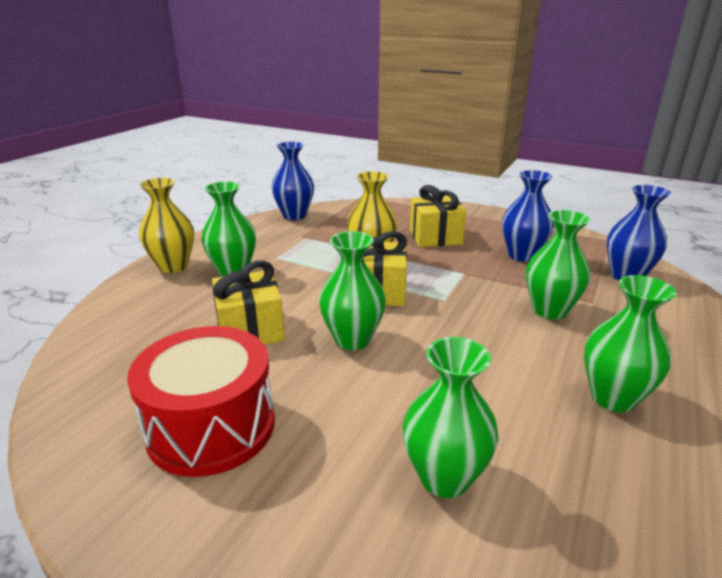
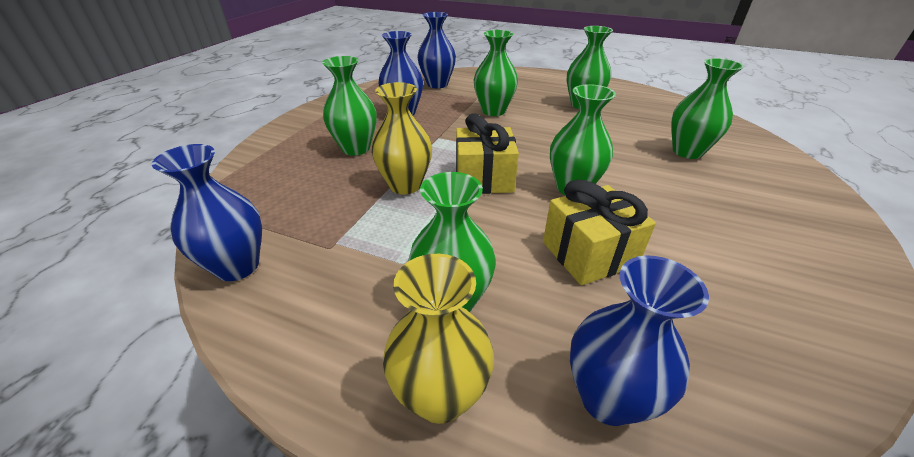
camera: 95 degrees left, 10 degrees up
(132, 312) = (608, 398): none -> blue vase
(211, 426) = (737, 249): red drum -> none
(435, 237) = (356, 148): yellow gift -> green vase

